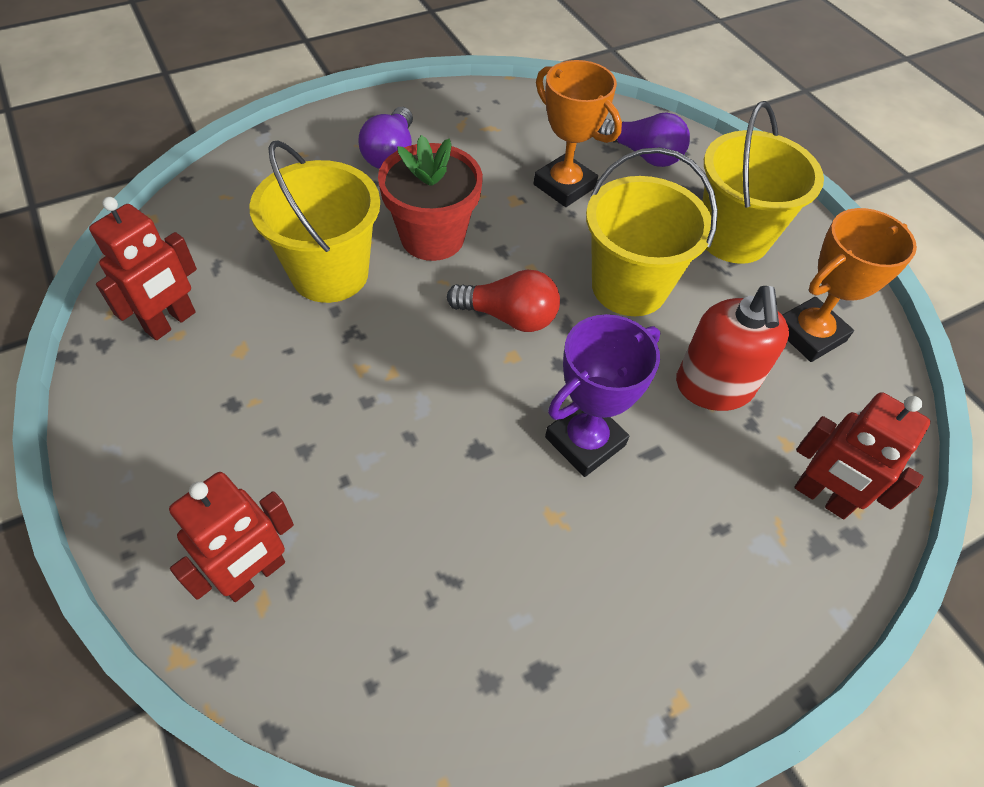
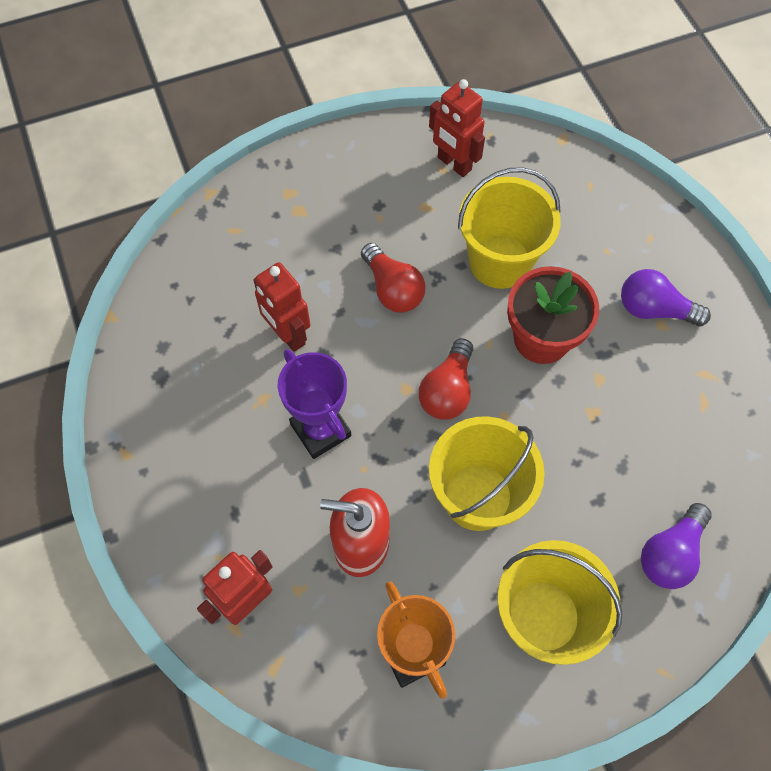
camera: 100 degrees right, 10 degrees up
(255, 575) = (252, 225): red robot -> red robot (288, 335)
(372, 378) = (392, 289): none -> red light bulb
(564, 186) = (615, 461): orange trophy -> none

